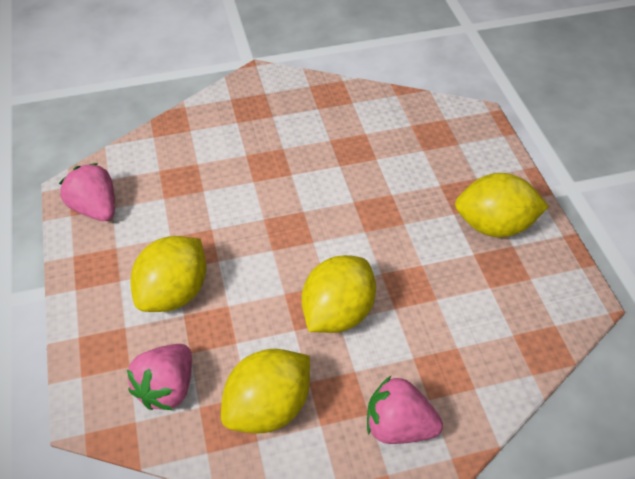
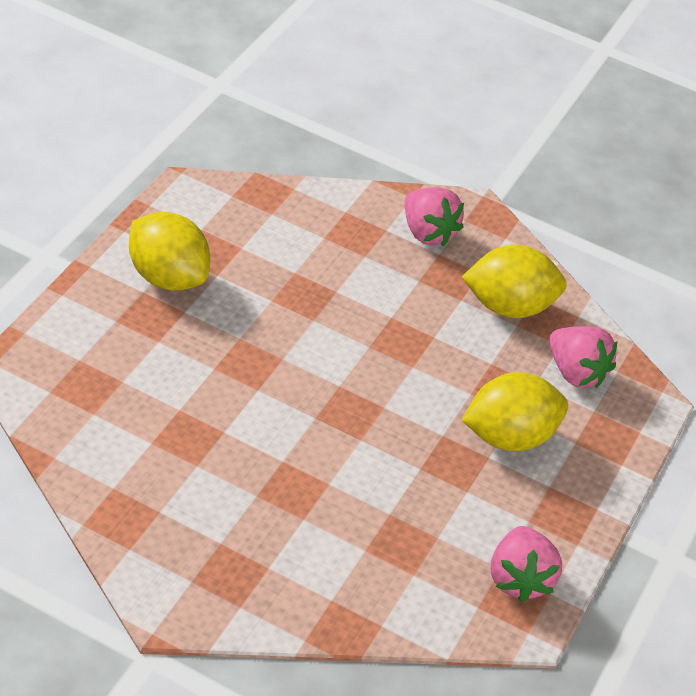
camera: 145 degrees left, 5 degrees down
(167, 388) = (575, 373): pink strawberry -> pink strawberry turned 75 degrees clockwise
(337, 313) = (386, 321): yellow lemon -> none

